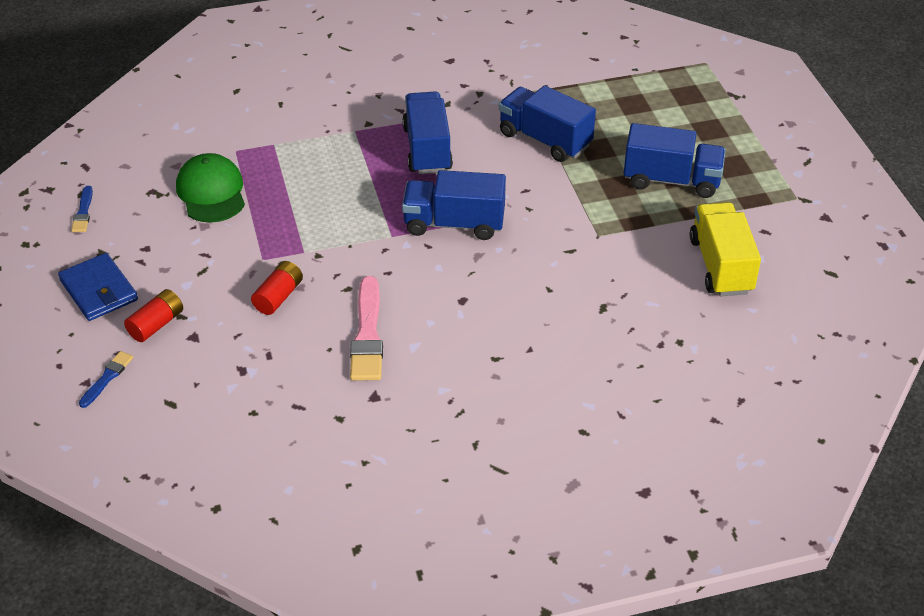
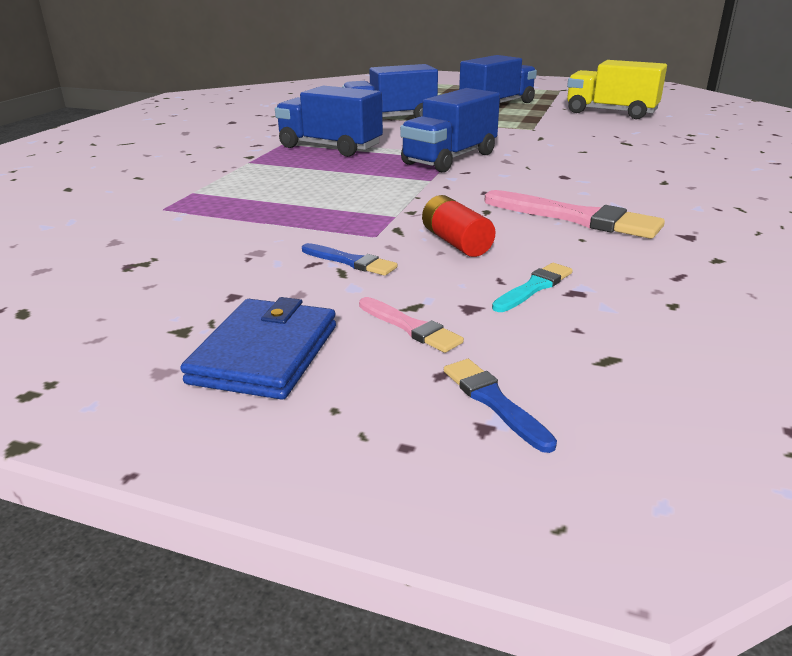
camera: 55 degrees left, 15 degrees down
(83, 212) = (65, 321): blue brush -> blue brush (350, 261)
(99, 290) = (265, 353): blue wallet -> blue wallet turned 75 degrees counterclockwise
(156, 324) = (410, 327): red battery -> pink brush
(211, 192) = (206, 234): green cap -> none
(236, 351) = (534, 287): none -> turquoise brush

